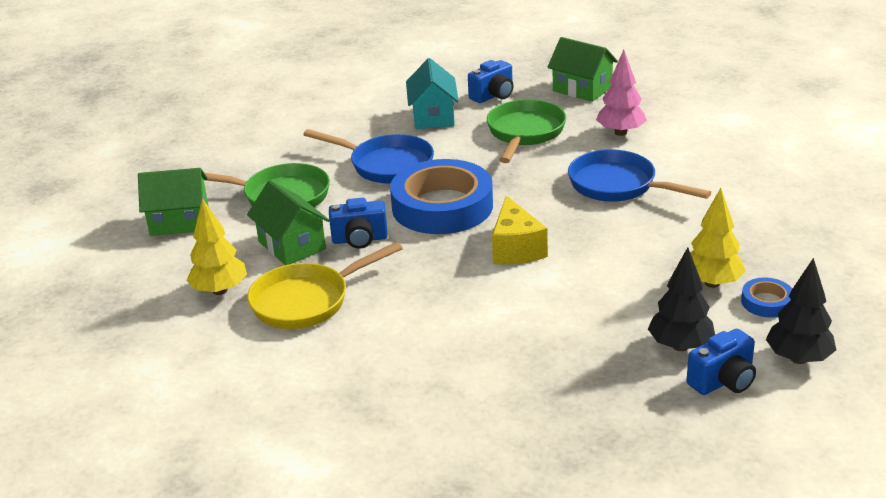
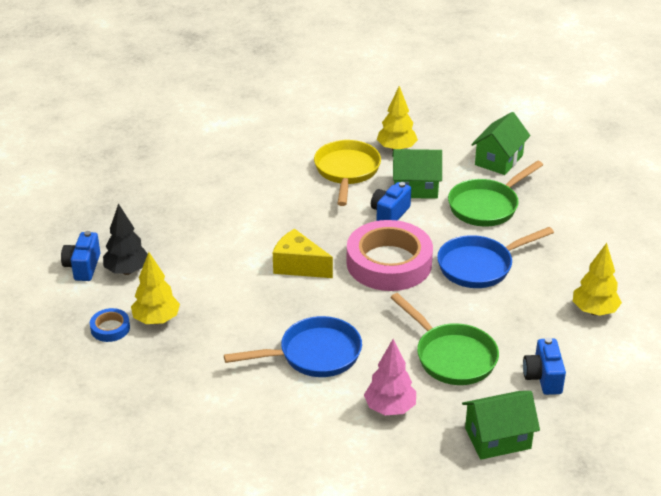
camera: 125 degrees right, 5 degrees up
(383, 103) = (594, 311): none -> yellow tree
(433, 116) = (538, 325): turquoise house -> none
(442, 206) = (389, 263): blue tape -> pink tape
(798, 358) = (56, 304): black tree -> none

